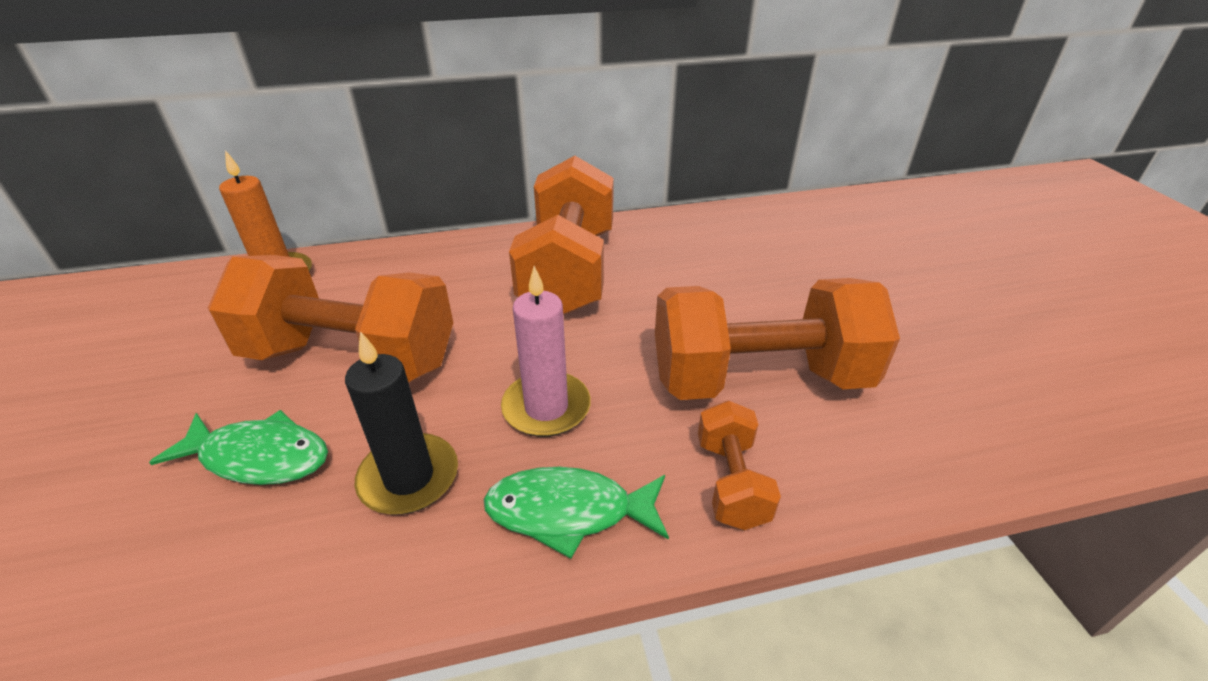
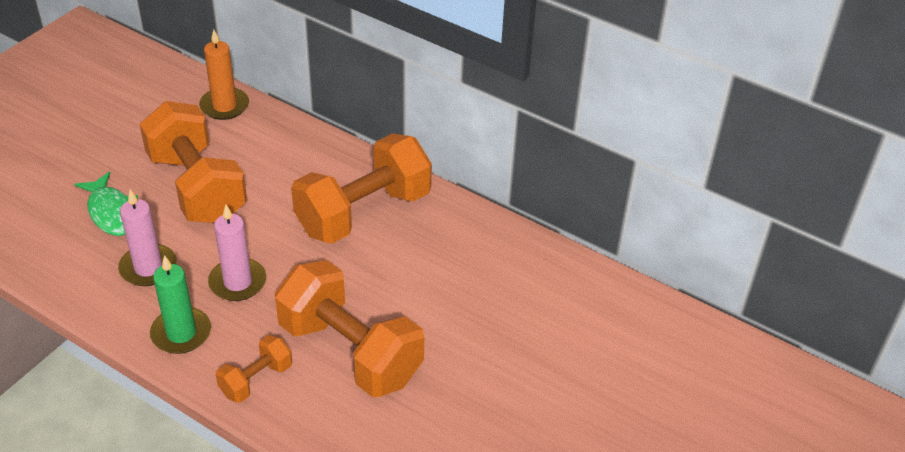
camera: 45 degrees right, 5 degrees up
(409, 477) = (148, 268): black candle -> pink candle
(568, 512) = (181, 333): green fish -> green candle

